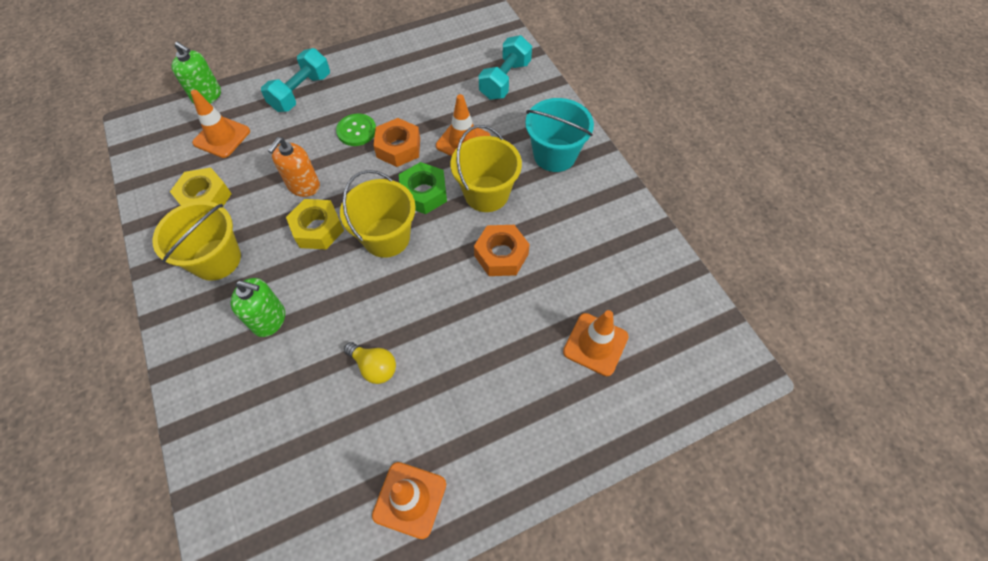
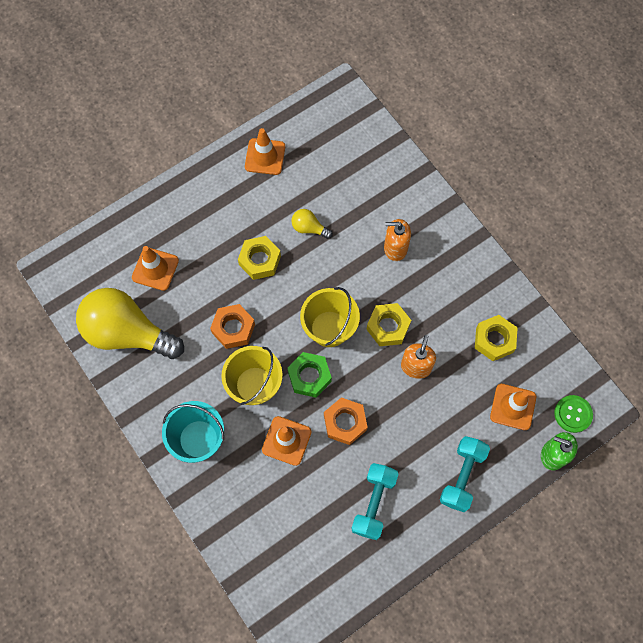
camera: 170 degrees right, 10 degrees up
(216, 259) = (457, 287): yellow bucket -> none
(269, 319) = (395, 248): green soap dispenser -> orange soap dispenser
(356, 131) = (390, 436): green button -> green button (573, 414)
(452, 333) = (259, 260): none -> yellow nut
(505, 80) = (258, 531): turquoise dumbbell -> turquoise dumbbell (373, 503)
(632, 270) = (128, 333): none -> yellow light bulb

